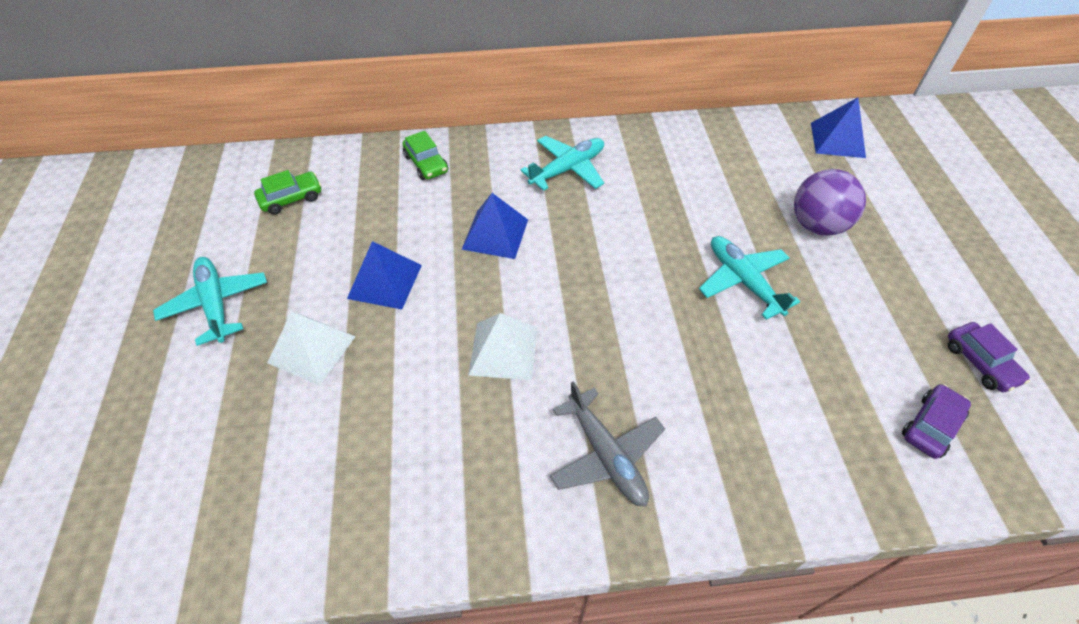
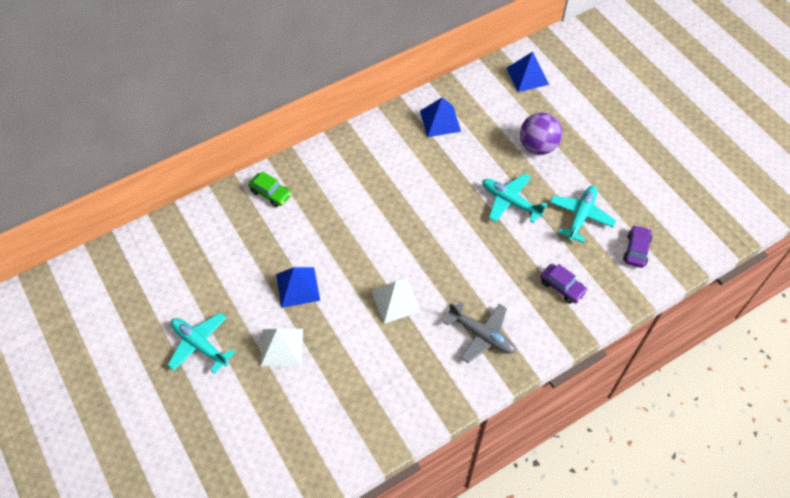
camera: 25 degrees left, 5 degrees up
(291, 198) = (195, 254): green car -> none
(495, 234) = (347, 227): blue pyramid -> blue pyramid (440, 121)
(568, 169) = (368, 162): turquoise plane -> turquoise plane (580, 216)
(980, 363) = (650, 203): purple car -> purple car (562, 287)

